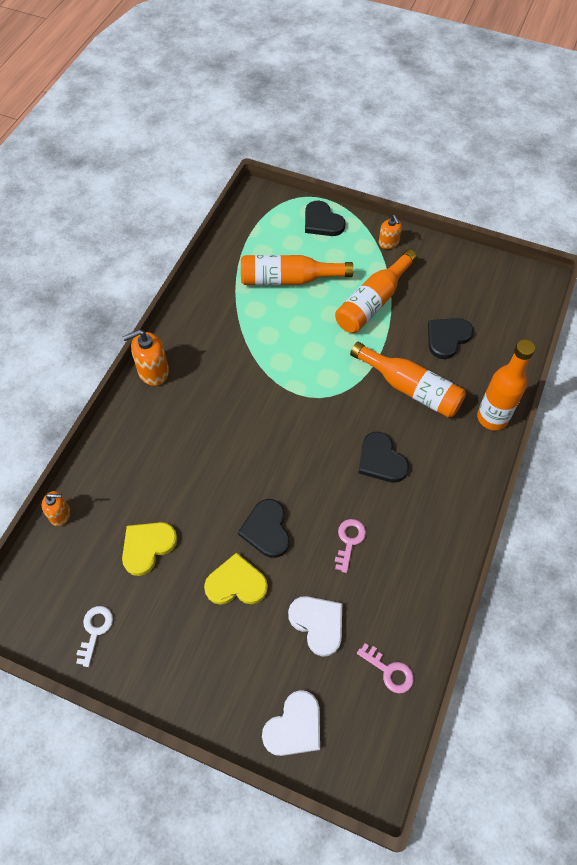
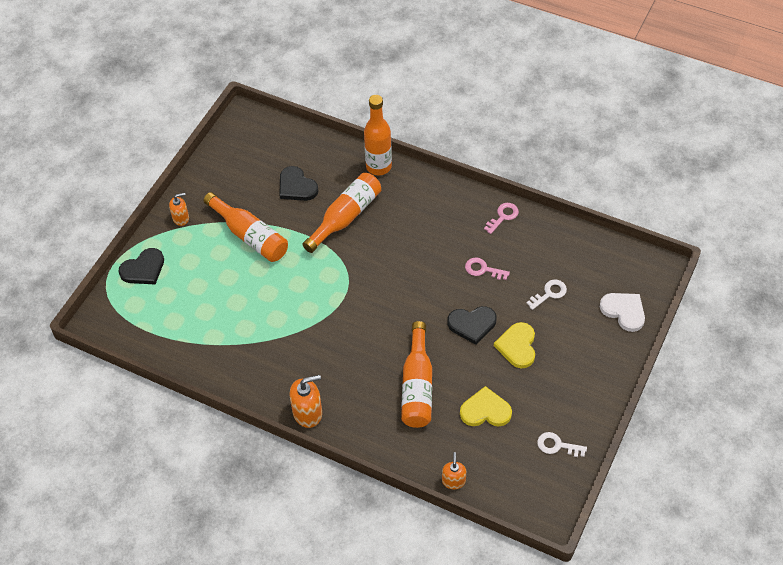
camera: 85 degrees left, 5 degrees down
(147, 547) = (485, 410): yellow heart -> yellow heart turned 135 degrees clockwise
(153, 371) = (307, 413): orange soap dispenser -> orange soap dispenser turned 90 degrees counterclockwise
(288, 279) = (213, 300): orange bottle -> orange bottle (417, 386)
(318, 624) = (549, 293): white heart -> white key
(381, 460) = (413, 243): black heart -> none
(389, 671) = (582, 252): pink key -> pink key (503, 216)

